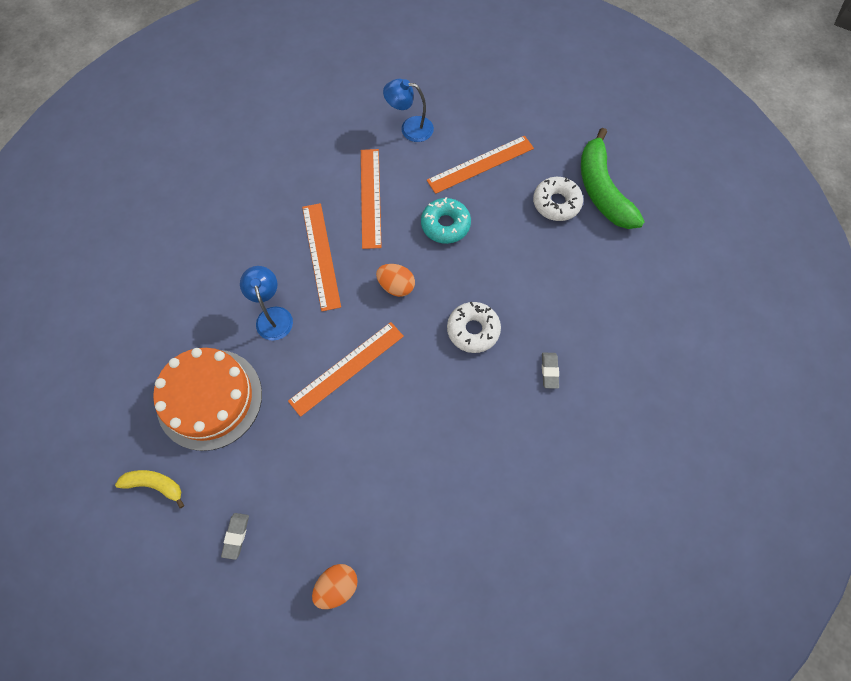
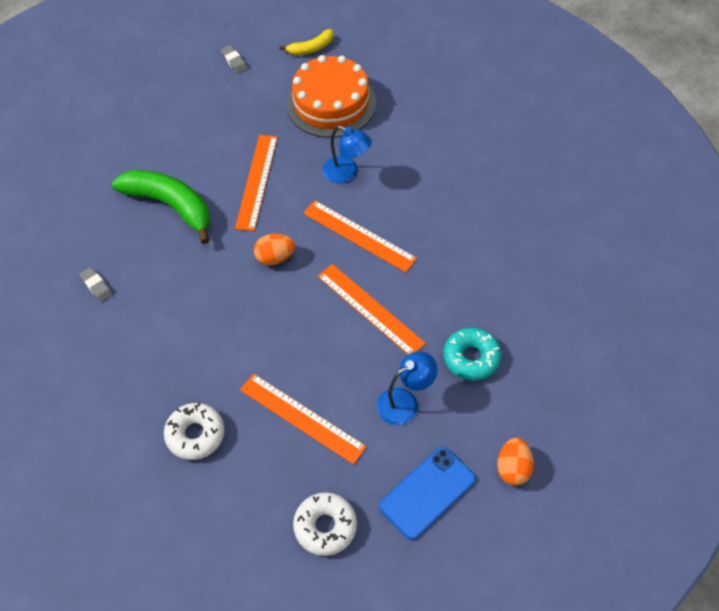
camera: 140 degrees right, 10 degrees down
(337, 586) = (148, 81): orange egg -> orange egg (513, 468)
(445, 225) = (281, 335): turquoise donut -> turquoise donut (471, 358)
(448, 77) = (427, 493): none -> blue phone
(473, 330) = (183, 271): white donut -> white donut (325, 526)
(480, 164) = (302, 418): orange ruler -> orange ruler turned 75 degrees counterclockwise
(602, 190) = (159, 485): green banana -> green banana (170, 206)

